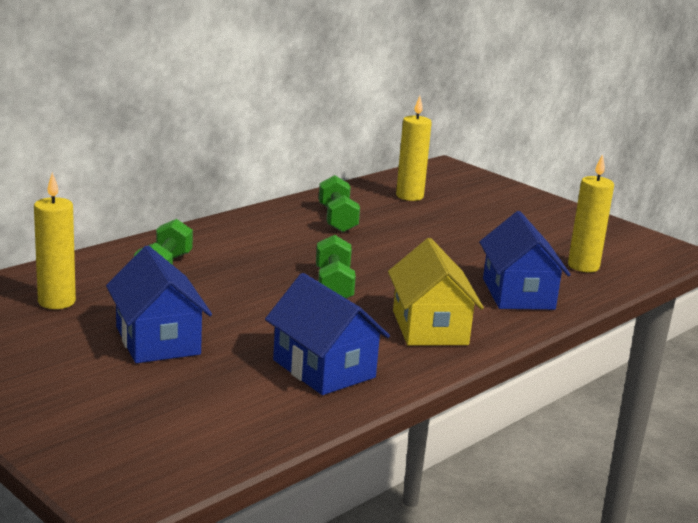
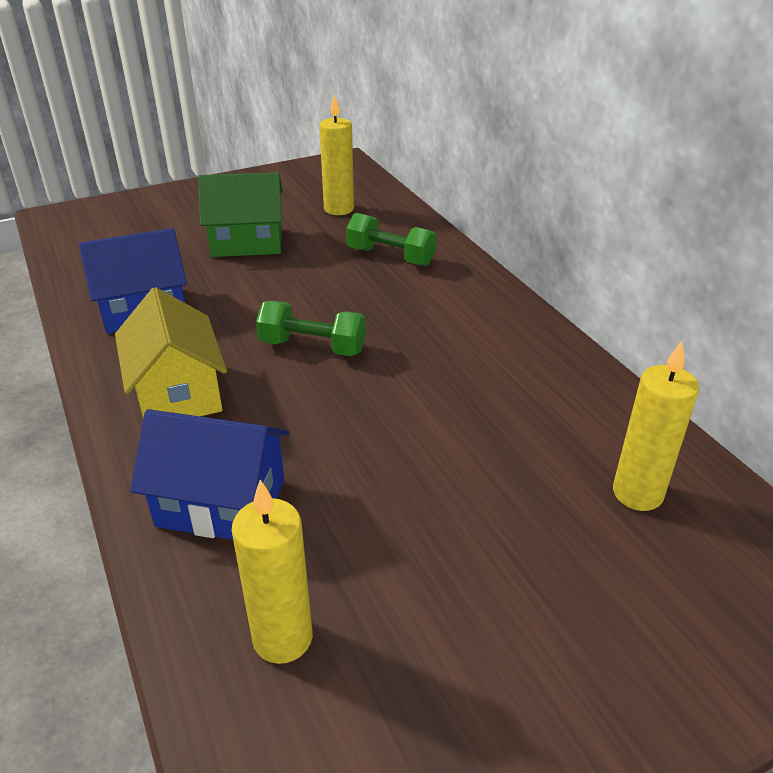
camera: 110 degrees right, 15 degrees up
(157, 340) = (247, 242): blue house -> green house
(337, 219) = (524, 390): green dumbbell -> none
(430, 327) = (177, 393): yellow house -> yellow house turned 60 degrees clockwise

